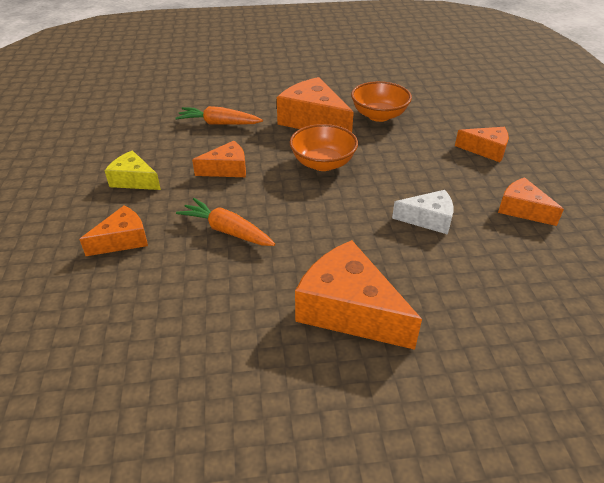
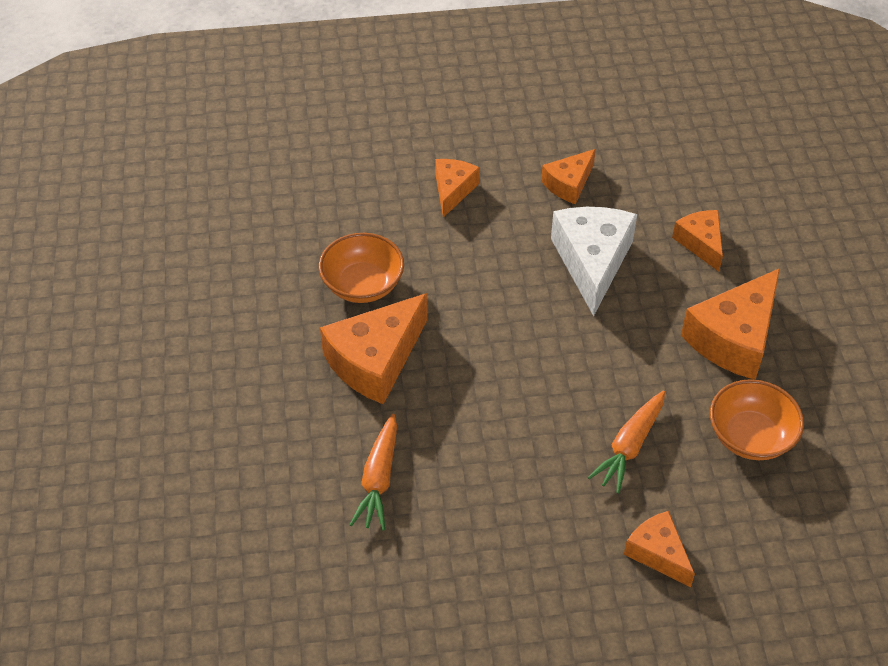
camera: 90 degrees left, 10 degrees up
(134, 180) = (533, 567): yellow cheese -> none
(227, 169) = (502, 458): orange cheese -> orange cheese (700, 243)
(323, 163) = (485, 352): orange bowl -> orange bowl (750, 436)
(428, 219) = (592, 262): white cheese -> white cheese, size x1.73

